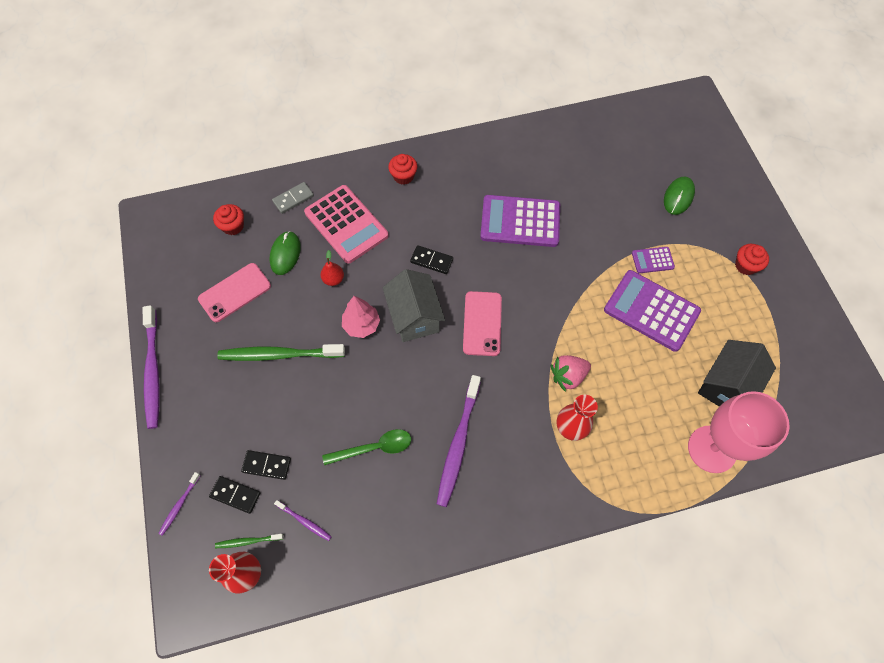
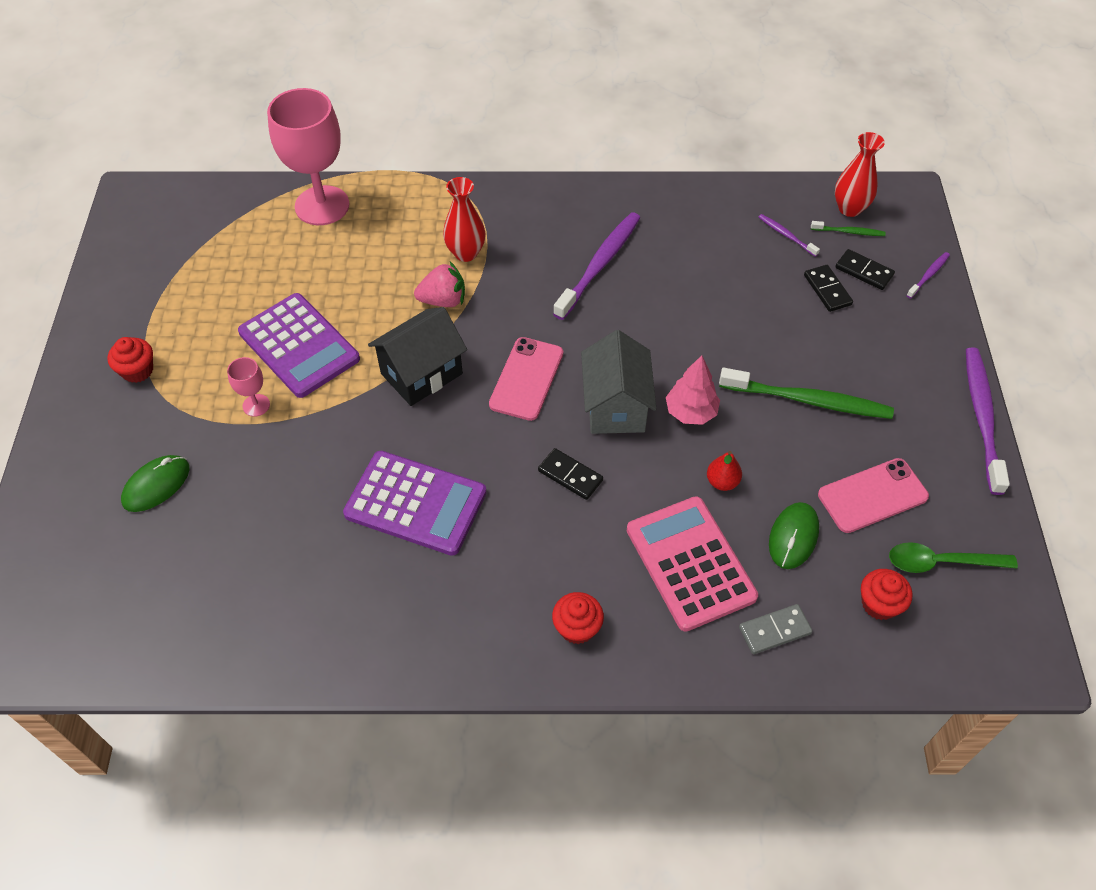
camera: 165 degrees left, 10 degrees down
(266, 465) = (827, 290): black domino -> black domino turned 45 degrees clockwise
(374, 448) = (698, 280): green spoon -> green spoon (941, 562)
(652, 260) = (256, 405): purple calculator -> pink goblet
(726, 385) = (264, 254): black house -> black house (421, 373)

